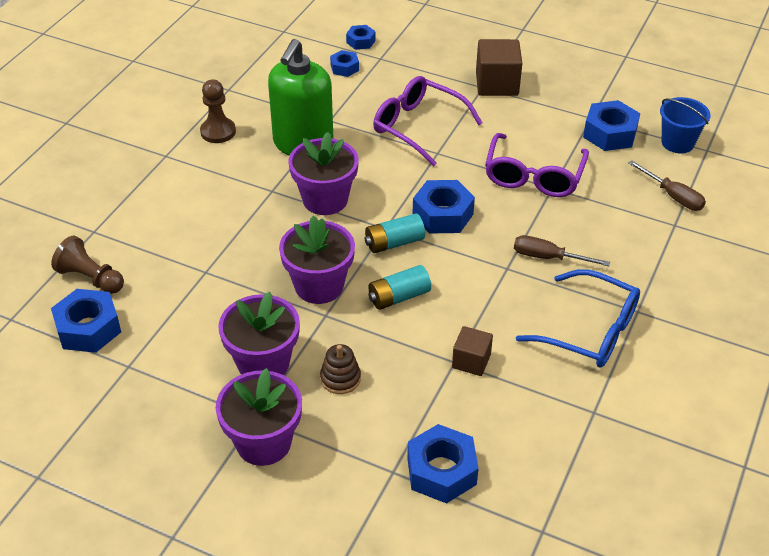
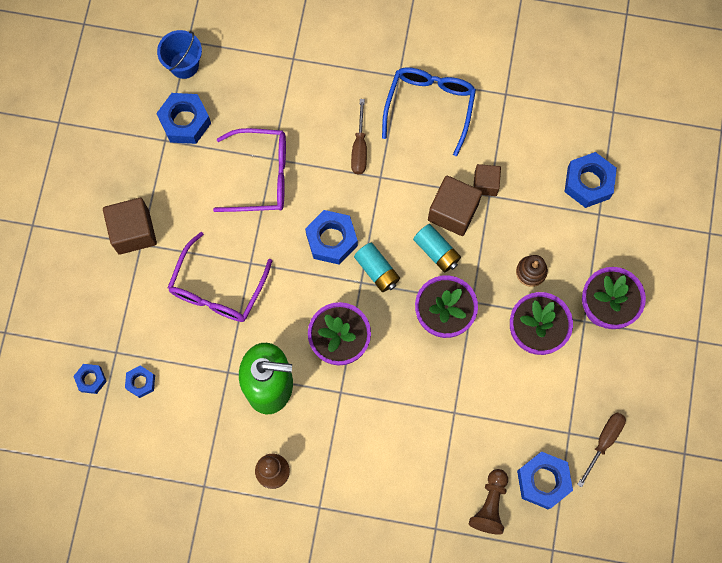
camera: 105 degrees left, 30 degrees up
(443, 322) = (453, 212): none -> brown cube
(673, 196) = (258, 63): brown screwdriver -> brown screwdriver (604, 442)

